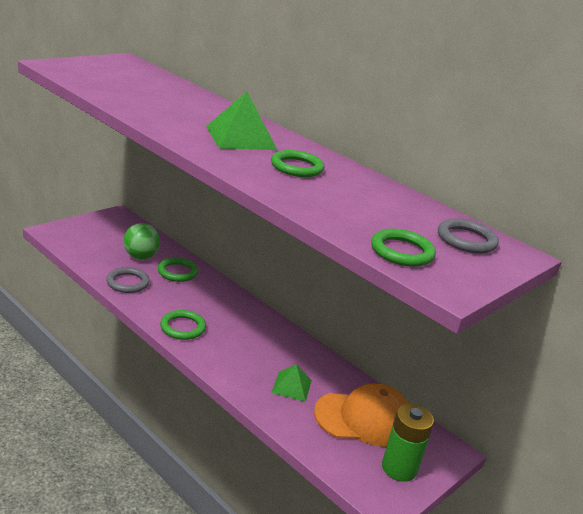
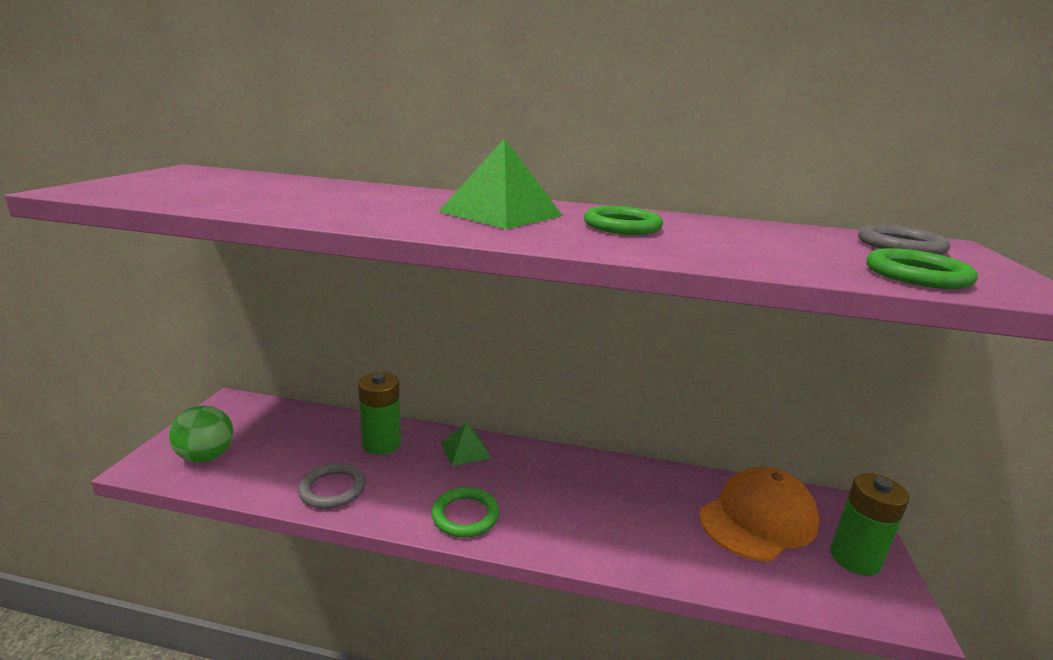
camera: 30 degrees left, 5 degrees down
(141, 256) = (314, 445): green ball -> green ball (206, 456)
(177, 272) = (381, 444): green ring -> green battery
(291, 386) = (657, 523): green pyramid -> green pyramid (465, 450)

